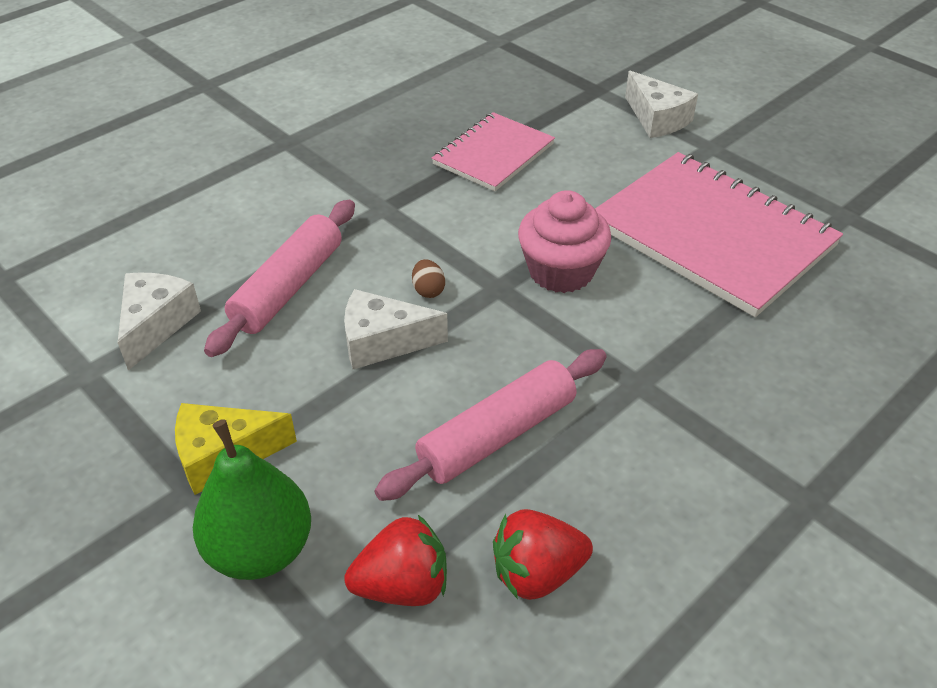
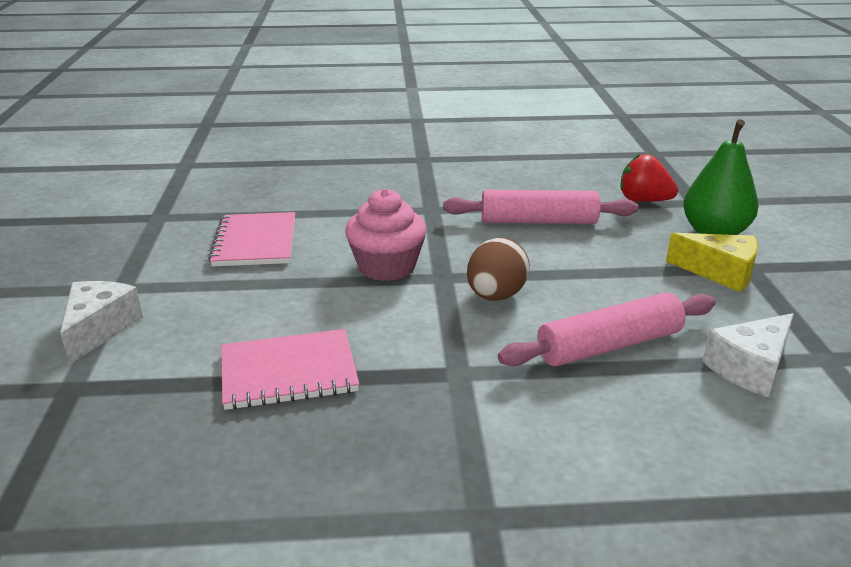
camera: 140 degrees left, 15 degrees down
(383, 342) = (563, 282): white cheese -> none
(428, 290) = (496, 296): brown egg -> brown egg, size x2.00
(537, 573) = (574, 183): red strawberry -> none
(712, 235) = (255, 242): pink notebook -> pink notebook, size x0.58

